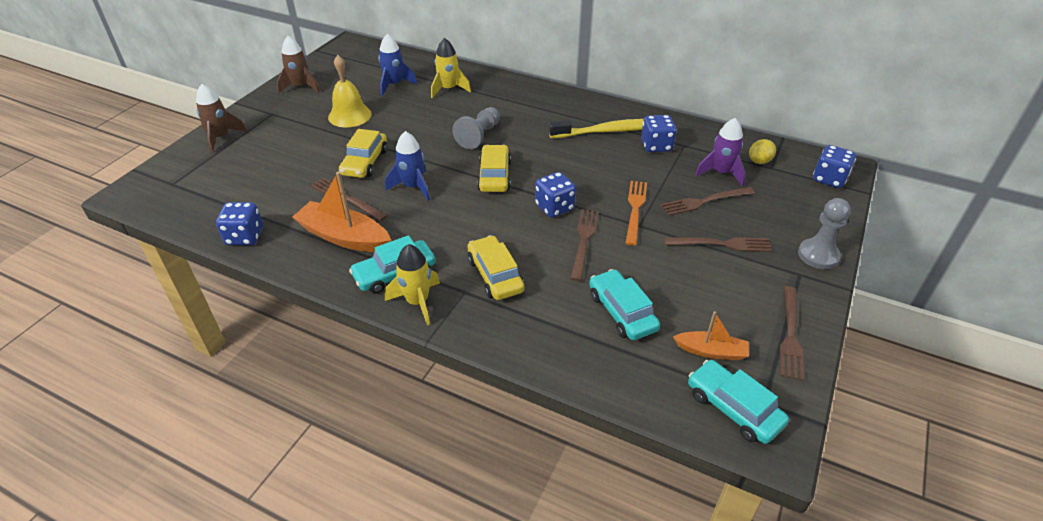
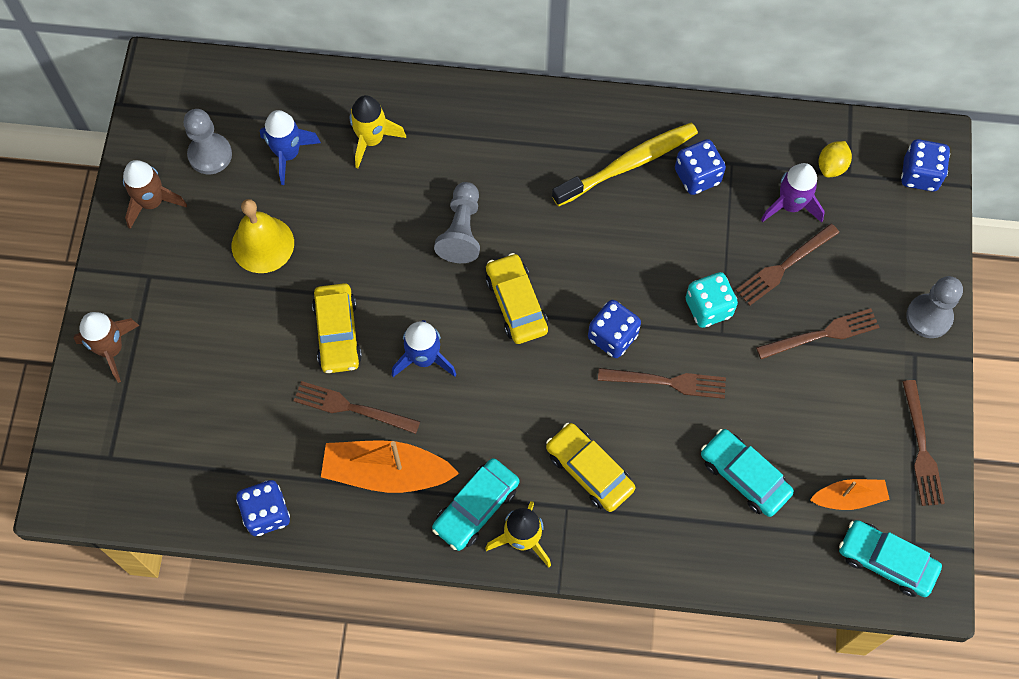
camera: 20 degrees left, 25 degrees up
(349, 76) = (210, 155): none -> grey pawn
(584, 241) = (667, 382): brown fork -> brown fork turned 105 degrees clockwise
(635, 209) = (708, 308): orange fork -> turquoise dice

